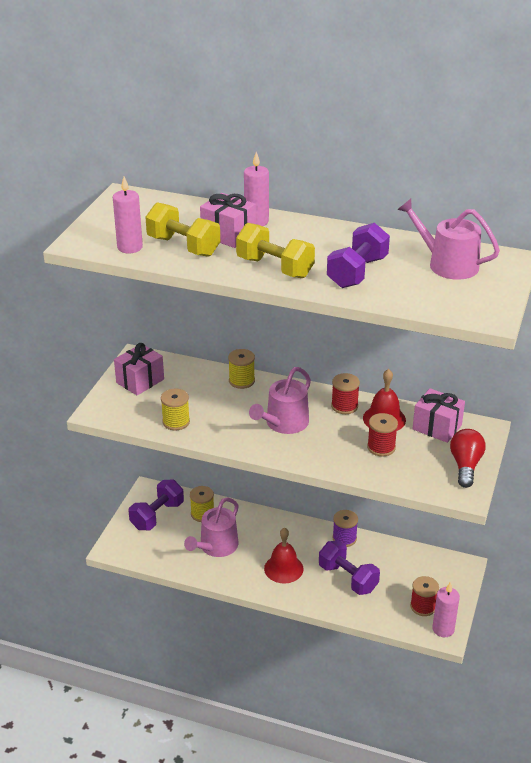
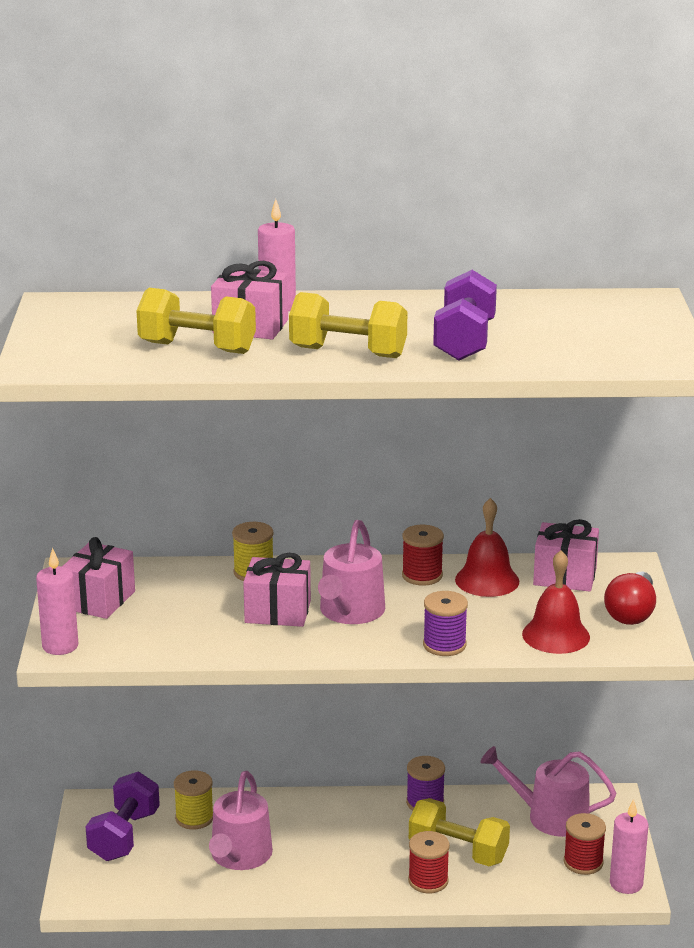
camera: 20 degrees left, 10 degrees down
(130, 247) = (119, 360): pink candle -> pink candle (60, 646)
(176, 422) = (189, 640): yellow spool -> none
(240, 413) = (277, 612): none -> pink gift
(283, 568) = (357, 861): red bell -> red bell (556, 635)
(329, 462) = (444, 645): none -> purple spool
(348, 578) = (458, 852): purple dumbbell -> yellow dumbbell
(381, 447) = (505, 614): red spool -> red spool (428, 881)
(447, 264) = (575, 316): pink watering can -> pink watering can (550, 816)
(465, 466) = (631, 613): red light bulb -> red light bulb turned 150 degrees counterclockwise

